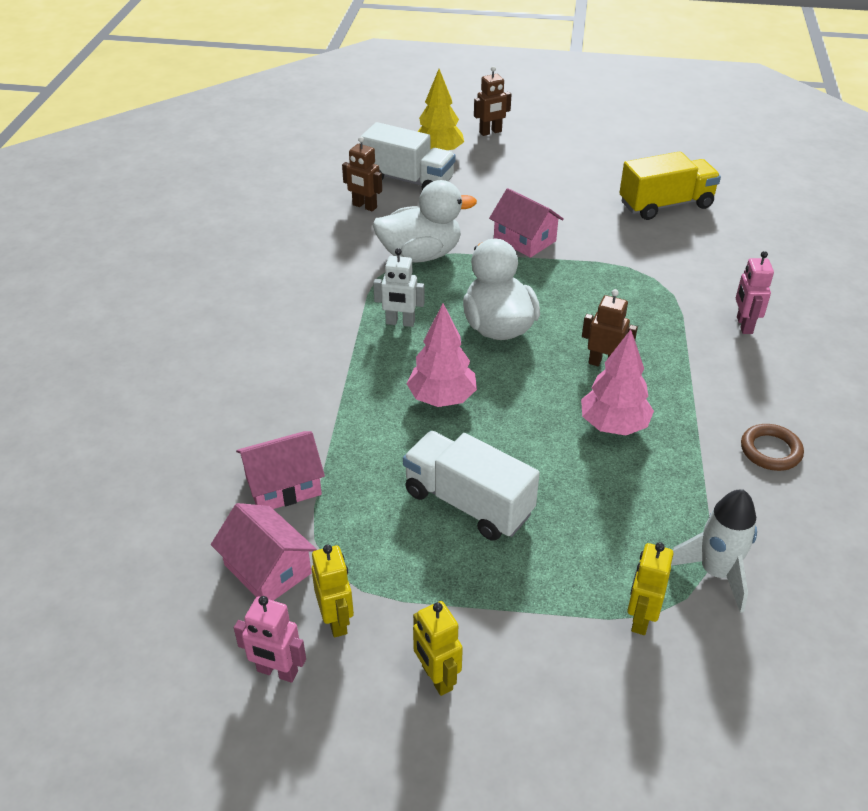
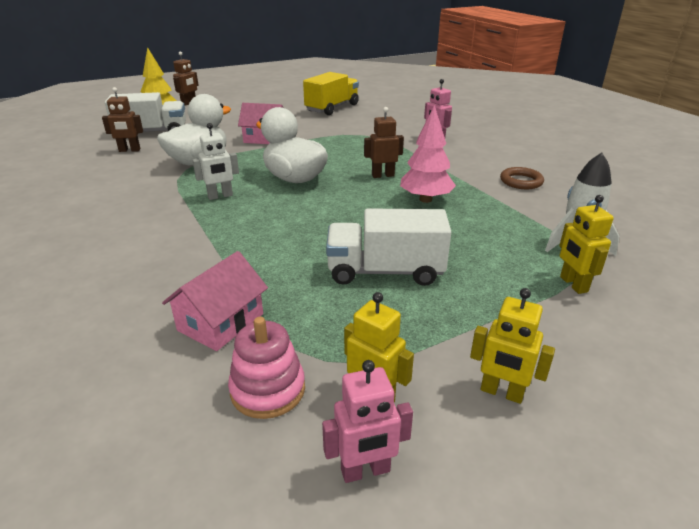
camera: 35 degrees left, 10 degrees down
(267, 569) = (268, 390): pink house -> pink stacking toy
(442, 398) = (297, 224): pink tree -> none

